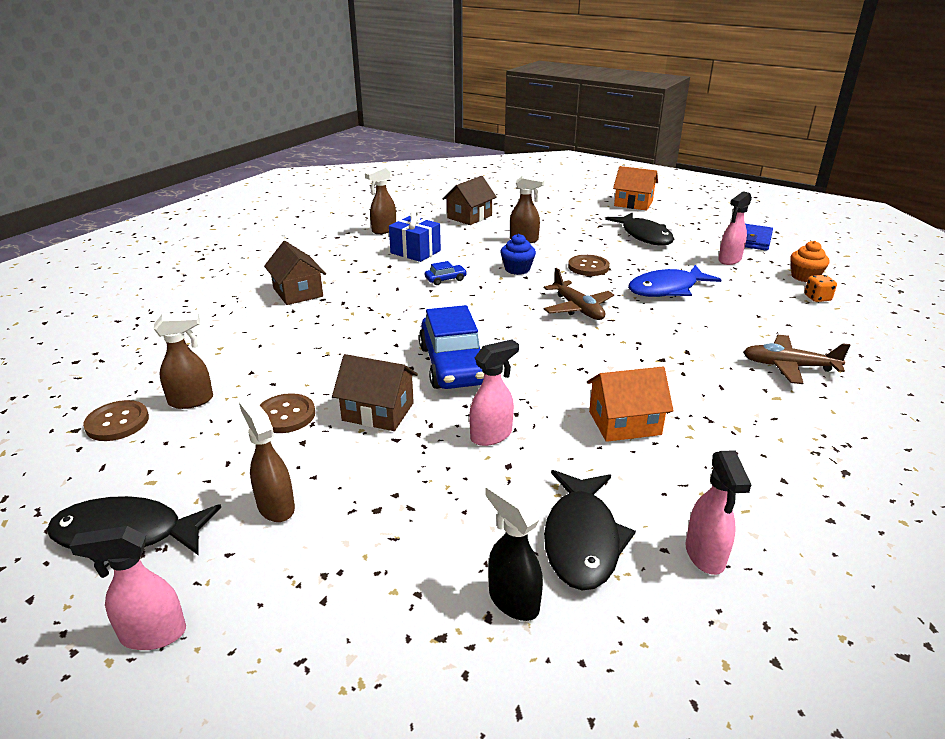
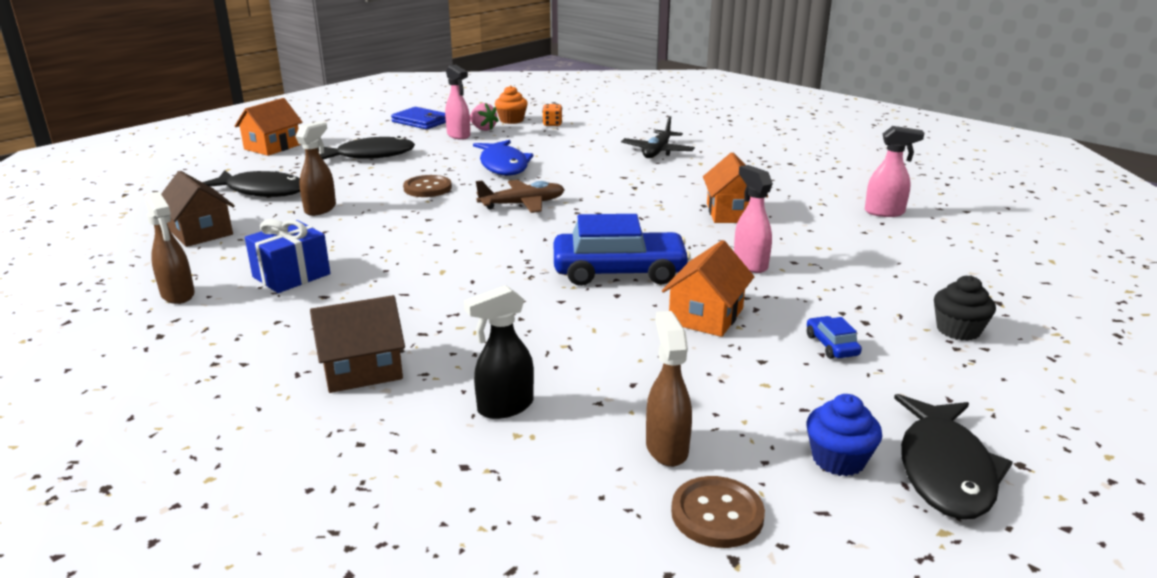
camera: 80 degrees left, 5 degrees down
(152, 634) = (1066, 433): pink spray bottle -> none
(275, 506) = (874, 374): brown spray bottle -> none
(286, 415) = (708, 372): brown button -> none
(363, 582) = (958, 330): none -> black cupcake
(378, 412) = (706, 316): brown house -> orange house
(445, 279) = (400, 262): blue car -> blue car (831, 345)
(513, 600) = (951, 274): black spray bottle -> black spray bottle (504, 407)
(517, 269) = (404, 221): blue cupcake -> blue cupcake (838, 459)
(582, 539) = (880, 245): black fish -> black fish (262, 191)
(761, 267) = (483, 129): none -> pink strawberry
(788, 366) = (657, 152): brown plane -> black plane

